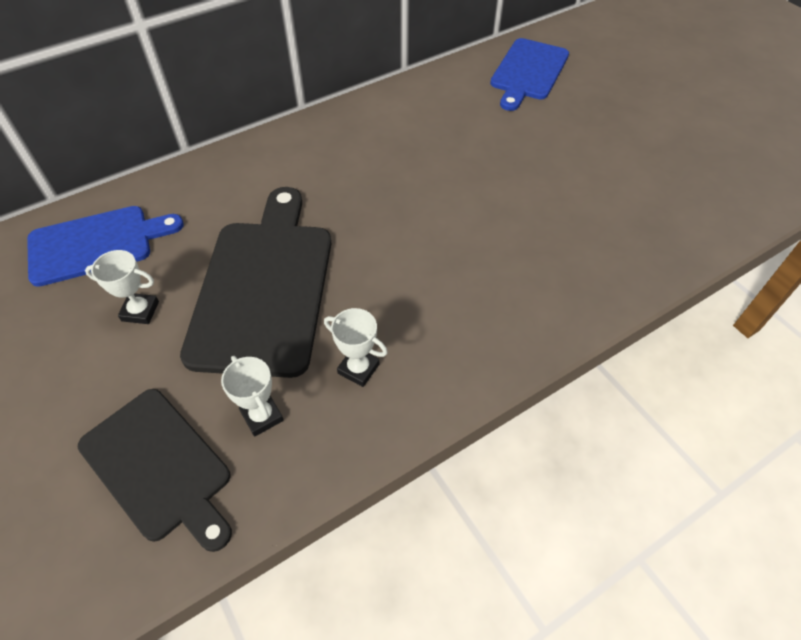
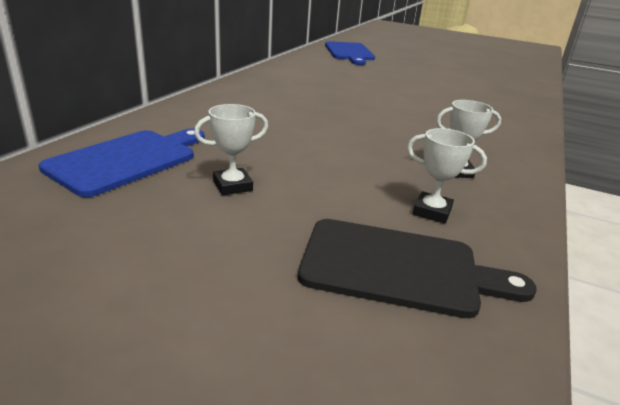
camera: 35 degrees left, 25 degrees down
(264, 288) = (324, 151): black cutting board -> none

